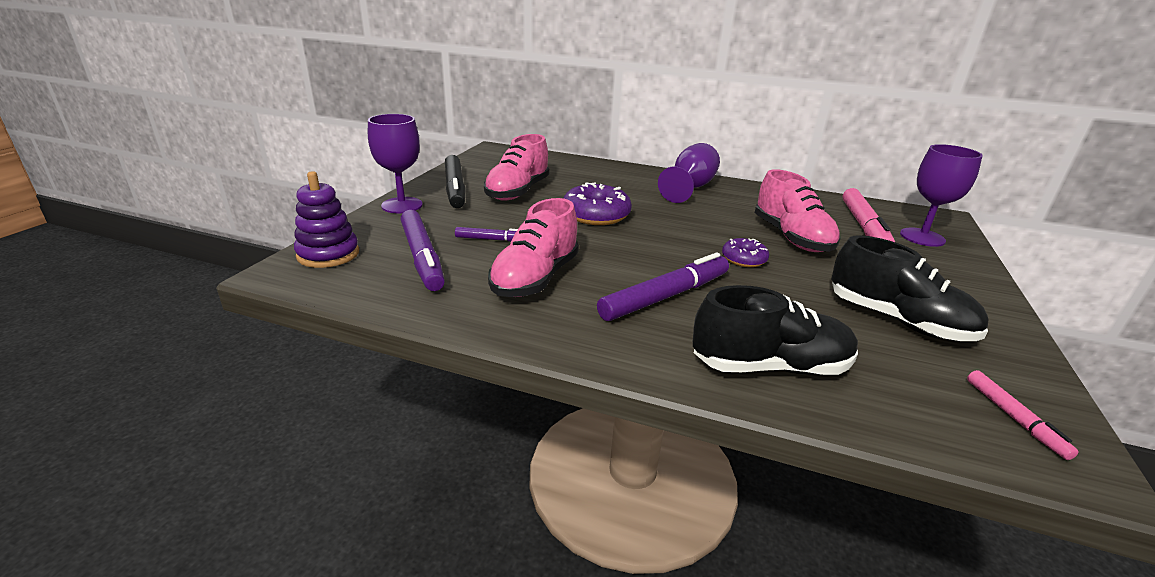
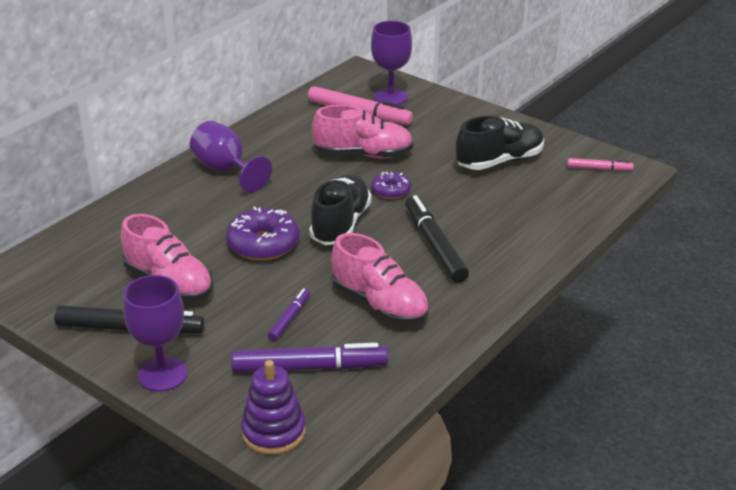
camera: 70 degrees left, 5 degrees up
(665, 296) = (434, 246): purple marker -> black marker
(770, 366) = (533, 229): black shoe -> black shoe (340, 224)

